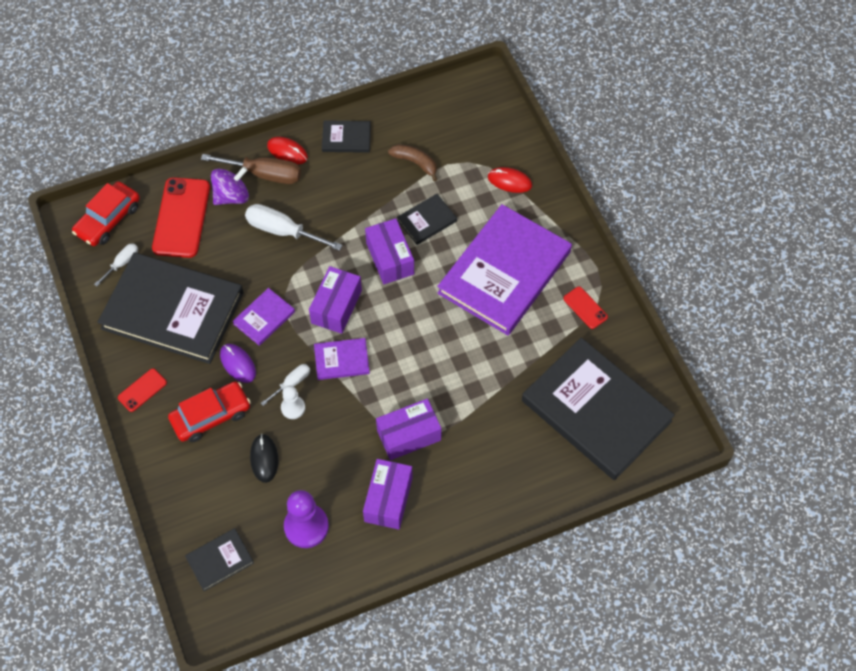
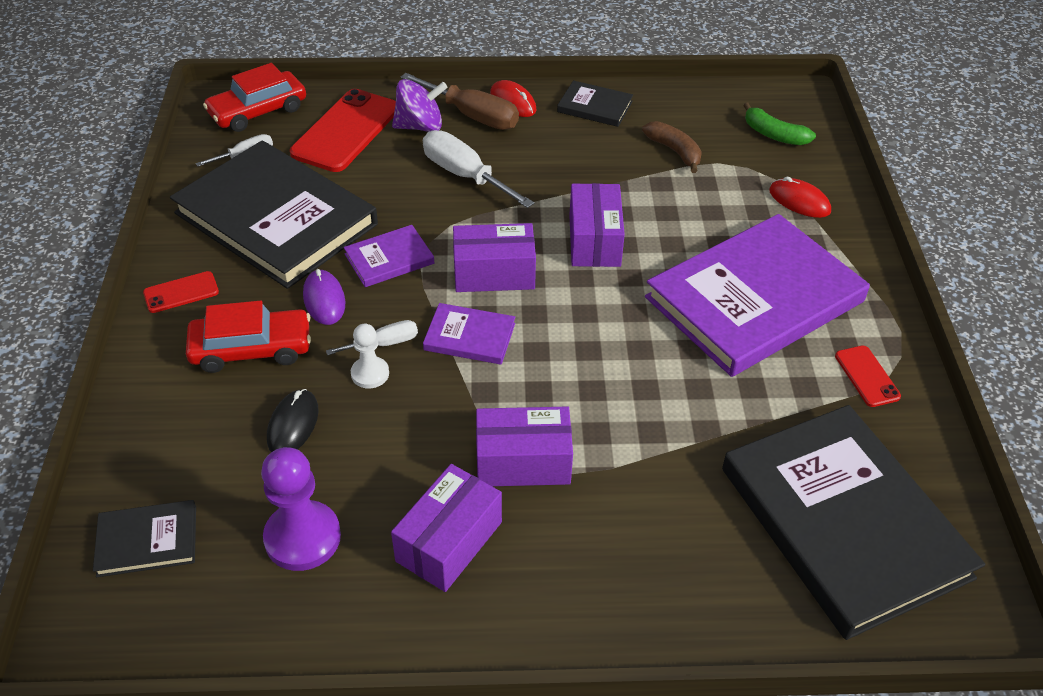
camera: 20 degrees right, 15 degrees down
(336, 307) = (494, 273): purple box -> purple box turned 45 degrees clockwise
(427, 220) = (664, 213): black book -> none
(476, 126) = (773, 134): none -> green banana

